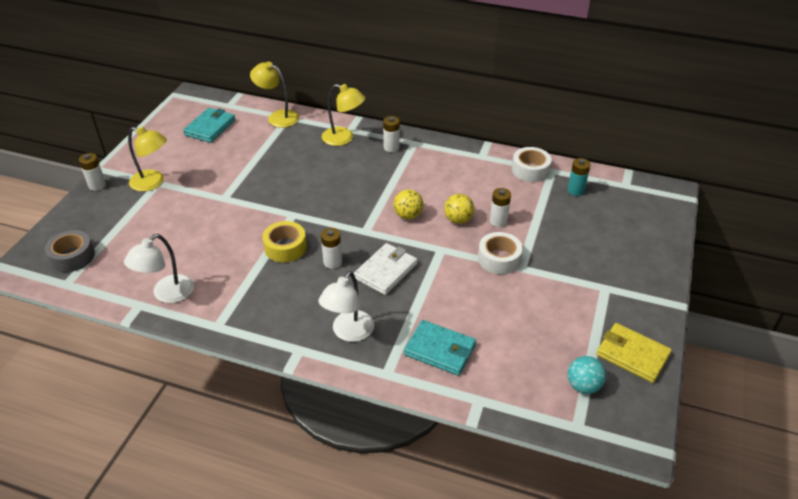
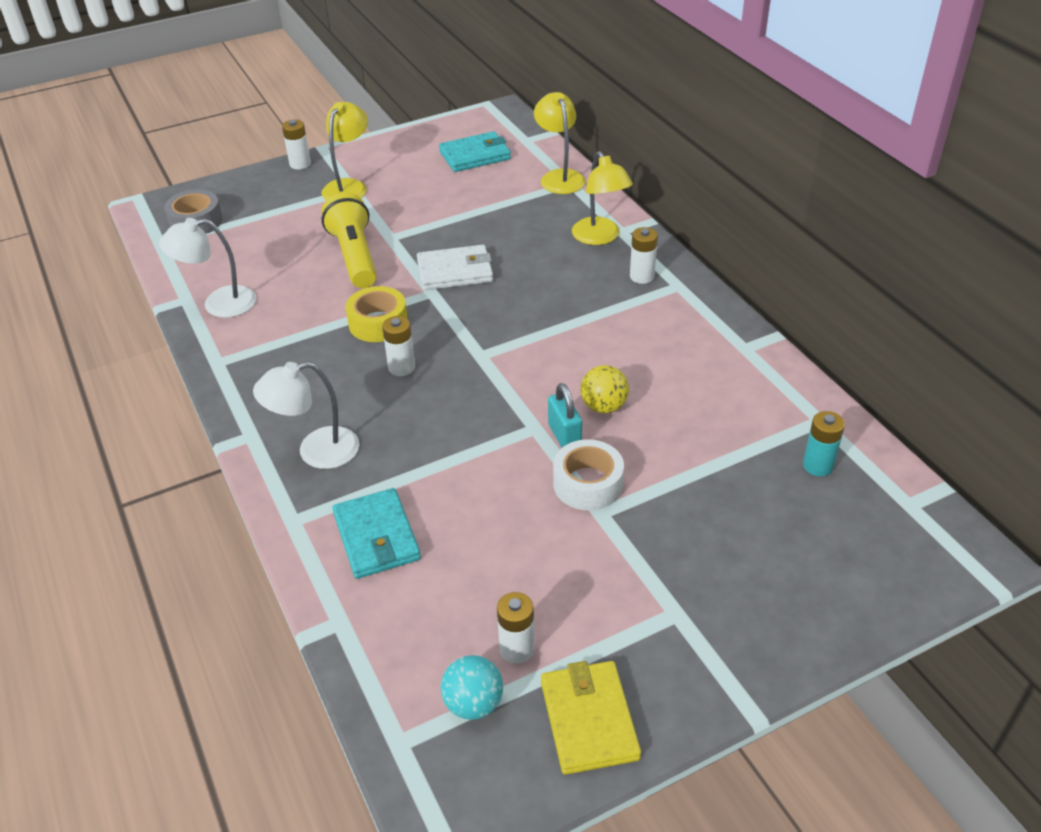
camera: 45 degrees right, 0 degrees up
(153, 183) = (349, 186): yellow lamp -> yellow lamp turned 135 degrees counterclockwise
(217, 220) = (354, 256): none -> yellow flashlight
(386, 271) = (441, 412): white wallet -> white wallet (455, 271)
(408, 215) = (551, 366): yellow ball -> none
(459, 244) = (564, 436): none -> turquoise padlock
(498, 221) = (651, 439): white battery -> white battery (517, 649)
(530, 170) = (788, 402): white tape -> none

